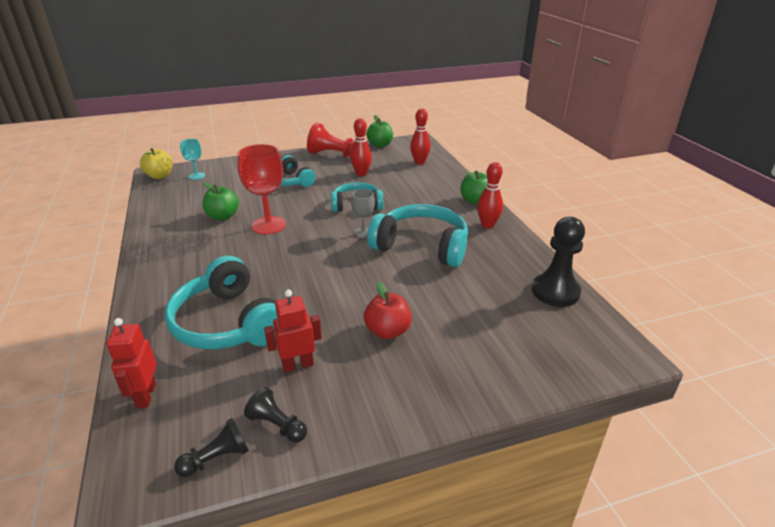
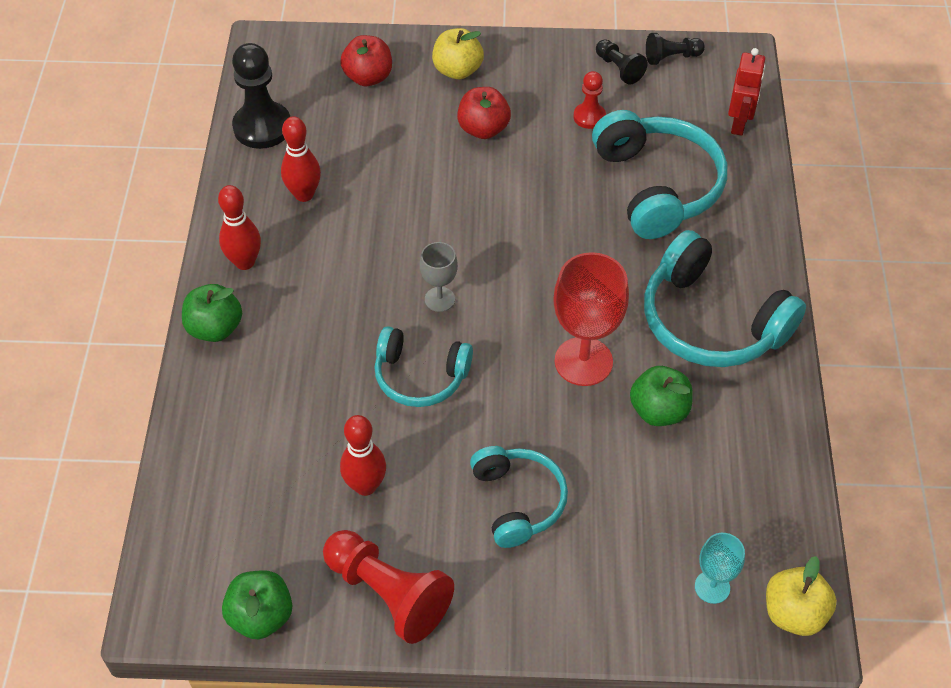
camera: 160 degrees left, 20 degrees up
(298, 365) = (589, 117): red robot -> red pawn
(419, 162) = (222, 497): red bowling pin -> red bowling pin (304, 194)
(421, 246) = (370, 245): turquoise headphones -> turquoise headphones (711, 322)
(440, 377) = (457, 70): none -> yellow apple
(513, 349) = (368, 77): none -> red apple

